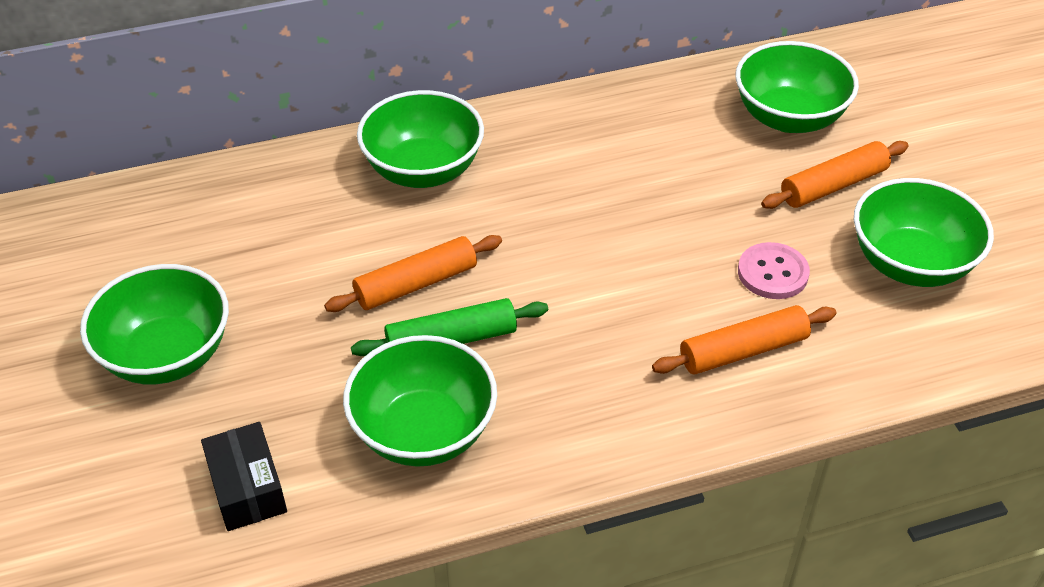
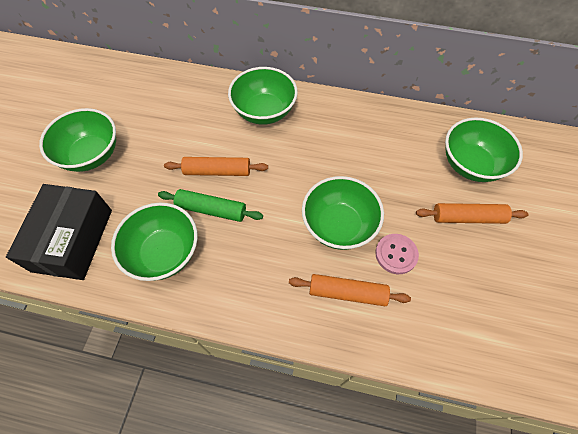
camera: 30 degrees right, 15 degrees up
(247, 488) = (73, 240): black box -> black box, size x1.78
(910, 263) = (479, 289): green bowl -> green bowl (339, 225)

